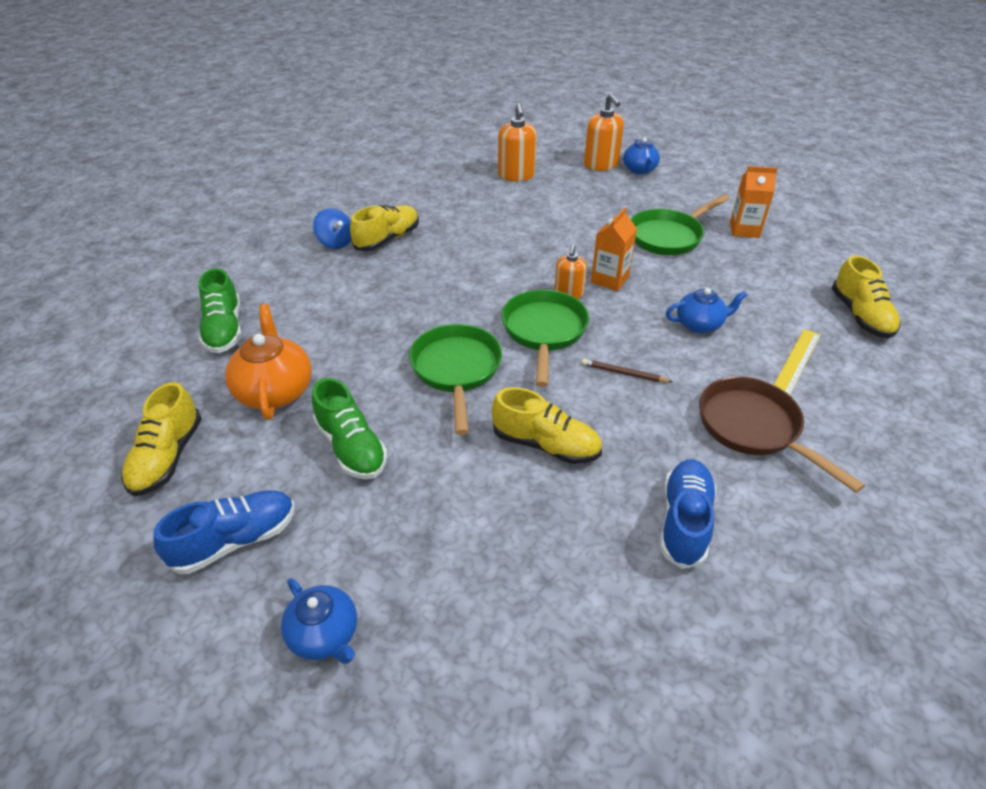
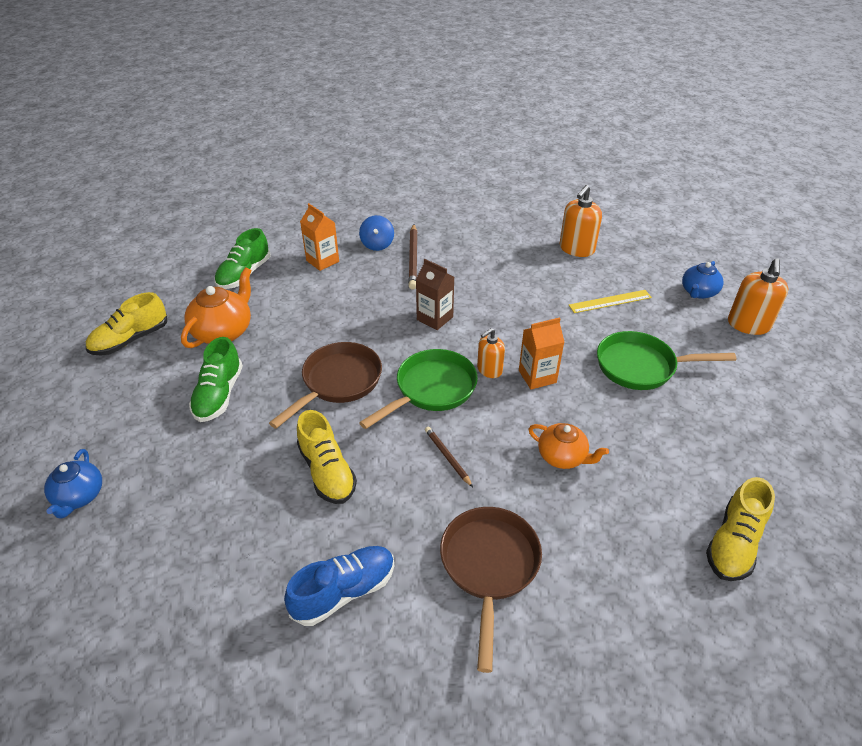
camera: 40 degrees right, 0 degrees up
(235, 540) = (104, 411): blue shoe -> none
(387, 239) = (413, 258): yellow shoe -> brown pencil
(456, 370) = (338, 382): green pan -> brown pan
(472, 277) = (435, 318): none -> brown carton
(601, 165) = (666, 271): orange soap dispenser -> orange soap dispenser (748, 325)
(699, 324) = (562, 457): blue teapot -> orange teapot
(744, 230) = (727, 398): orange carton -> orange carton (322, 261)
(796, 361) = (605, 541): yellow ruler -> yellow ruler (610, 301)

